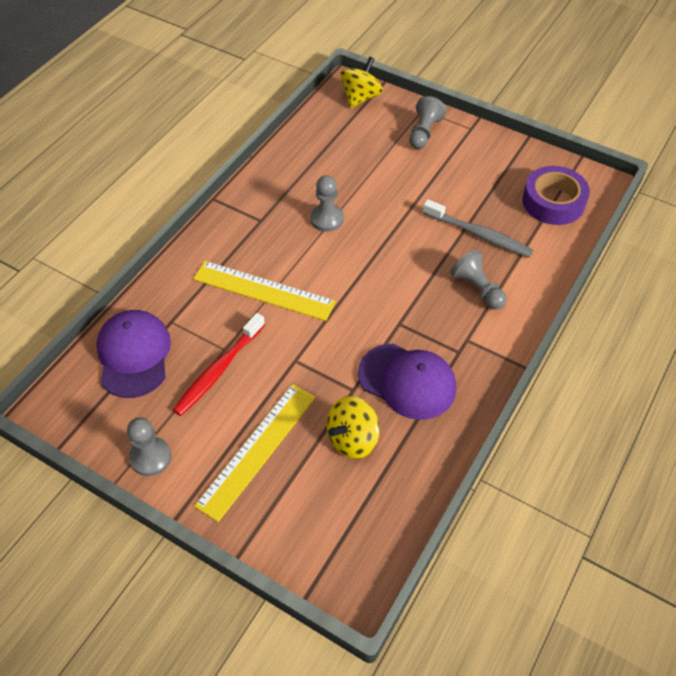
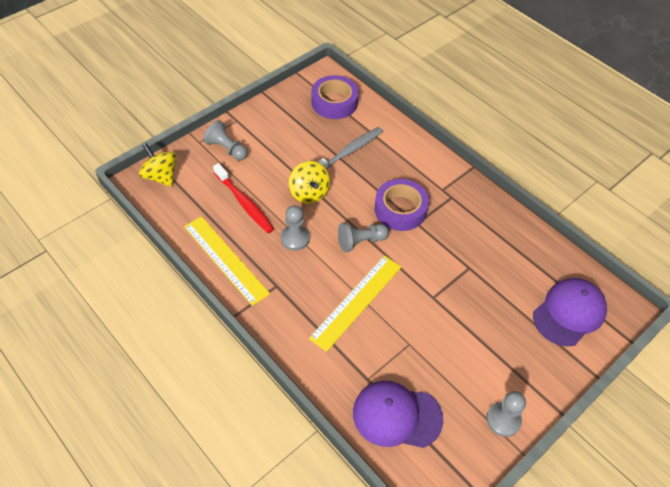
camera: 75 degrees left, 0 degrees up
(218, 370) = (429, 352): red toothbrush -> red toothbrush (244, 203)
(257, 450) = (510, 342): yellow ruler -> yellow ruler (225, 259)
(352, 439) = (511, 279): yellow spinning top -> yellow spinning top (309, 193)
(407, 381) = (469, 233): purple cap -> purple cap (569, 313)
(412, 303) = (400, 209): none -> purple tape
(477, 289) = (399, 169): grey pawn -> grey pawn (360, 241)

